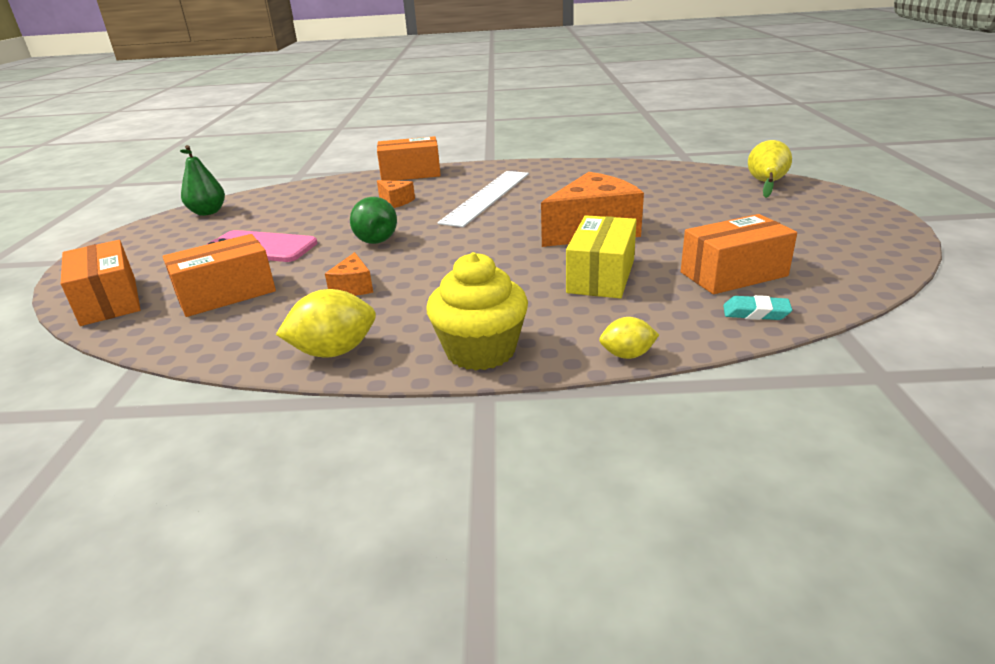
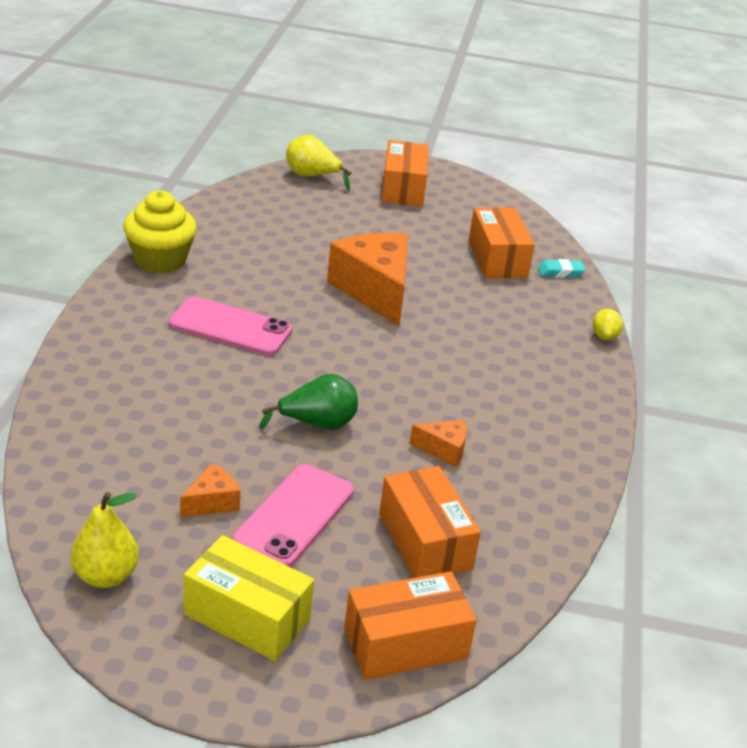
camera: 85 degrees left, 5 degrees up
(208, 212) = (105, 576): green pear -> yellow pear
(334, 351) = (569, 470): yellow lemon -> none
(396, 201) = (194, 394): orange cheese -> orange cheese (212, 502)
(410, 174) = (79, 367): orange box -> orange box (403, 188)
(480, 351) = (585, 396): yellow cupcake -> yellow cupcake (160, 260)
(487, 197) = (230, 327): white ruler -> pink phone
(601, 276) = (476, 313): yellow box -> yellow box (247, 616)
(755, 313) = (560, 272): turquoise eraser -> turquoise eraser turned 60 degrees clockwise

